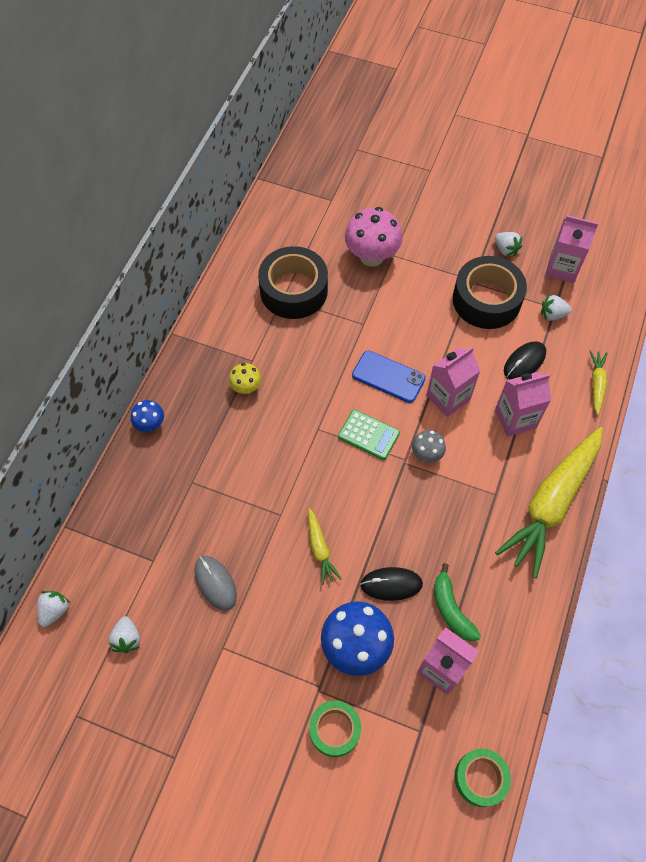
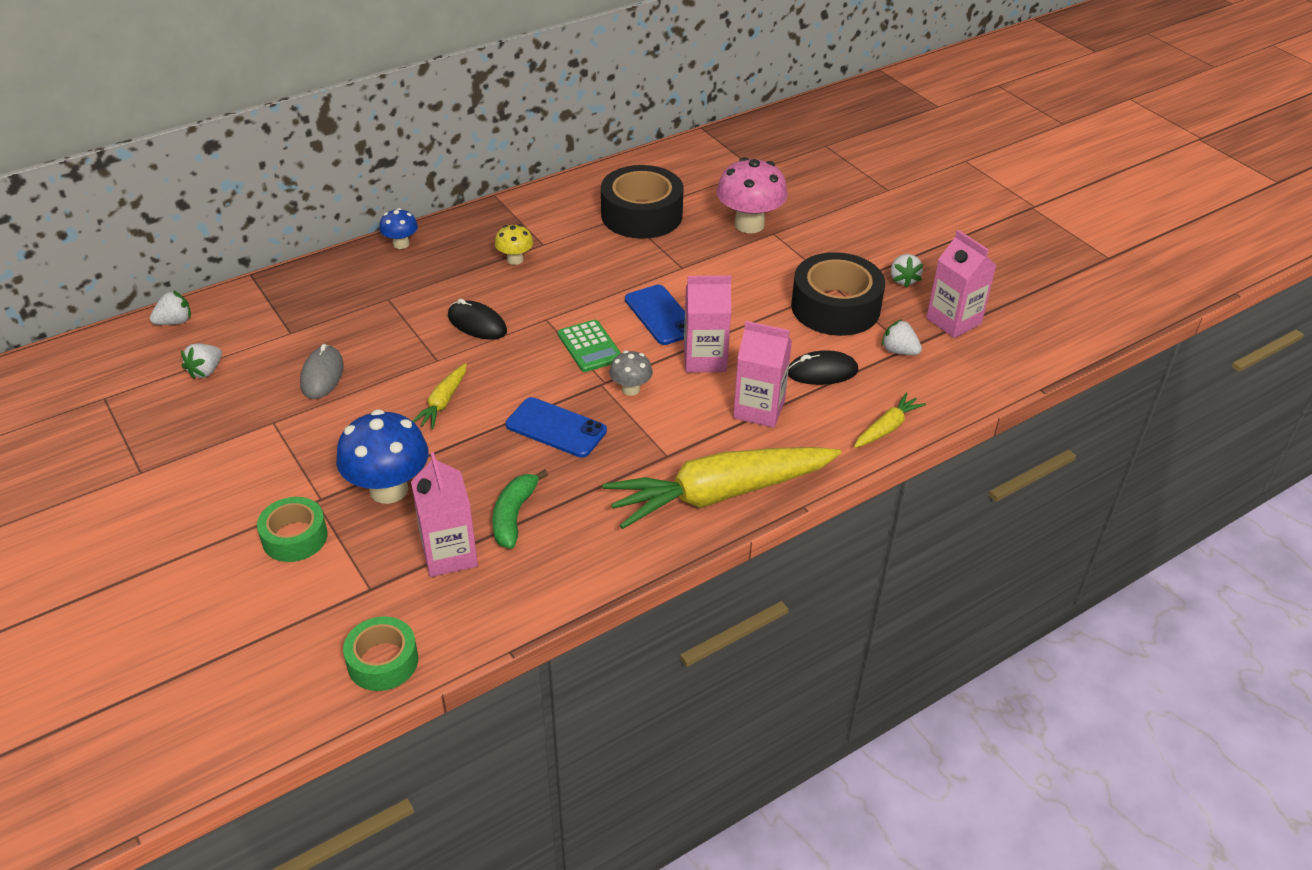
camera: 35 degrees right, 20 degrees down
(391, 584) = (478, 464): black mouse -> black mouse (477, 324)
(411, 519) = (556, 428): none -> blue phone

